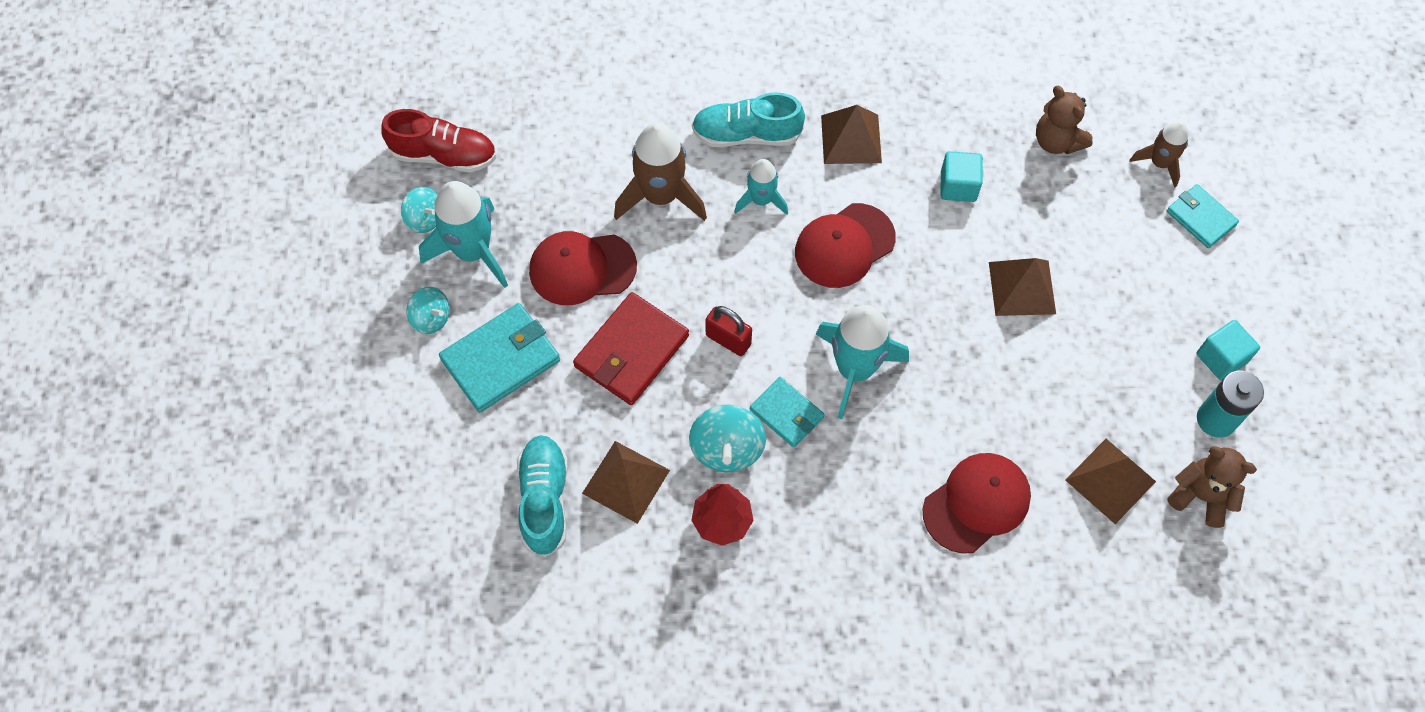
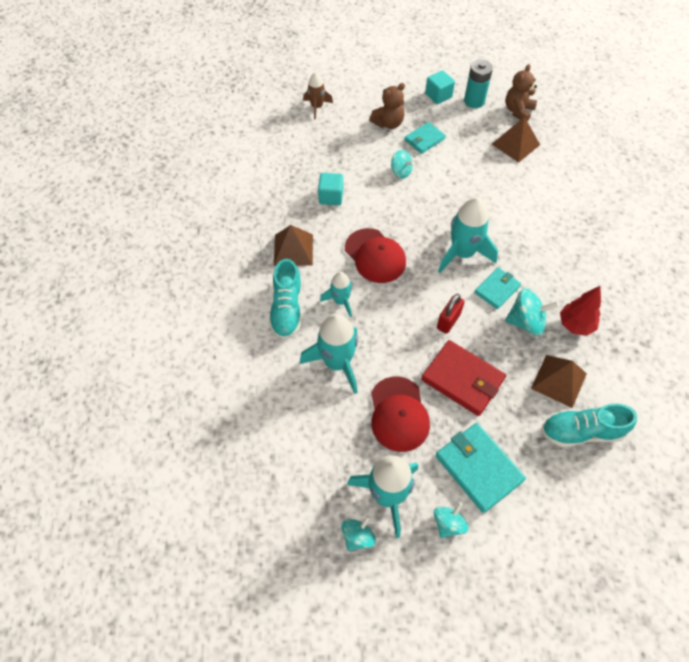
camera: 90 degrees left, 5 degrees down
(444, 155) = (296, 526): red shoe -> none
(661, 196) = (337, 363): brown rocket -> turquoise rocket
(976, 503) = (539, 200): red cap -> none
(1022, 288) = (401, 172): brown pyramid -> turquoise spinning top
(1057, 141) = (300, 149): brown teddy bear -> brown teddy bear (388, 123)
(1200, 218) = (353, 94): turquoise wallet -> turquoise wallet (424, 139)

